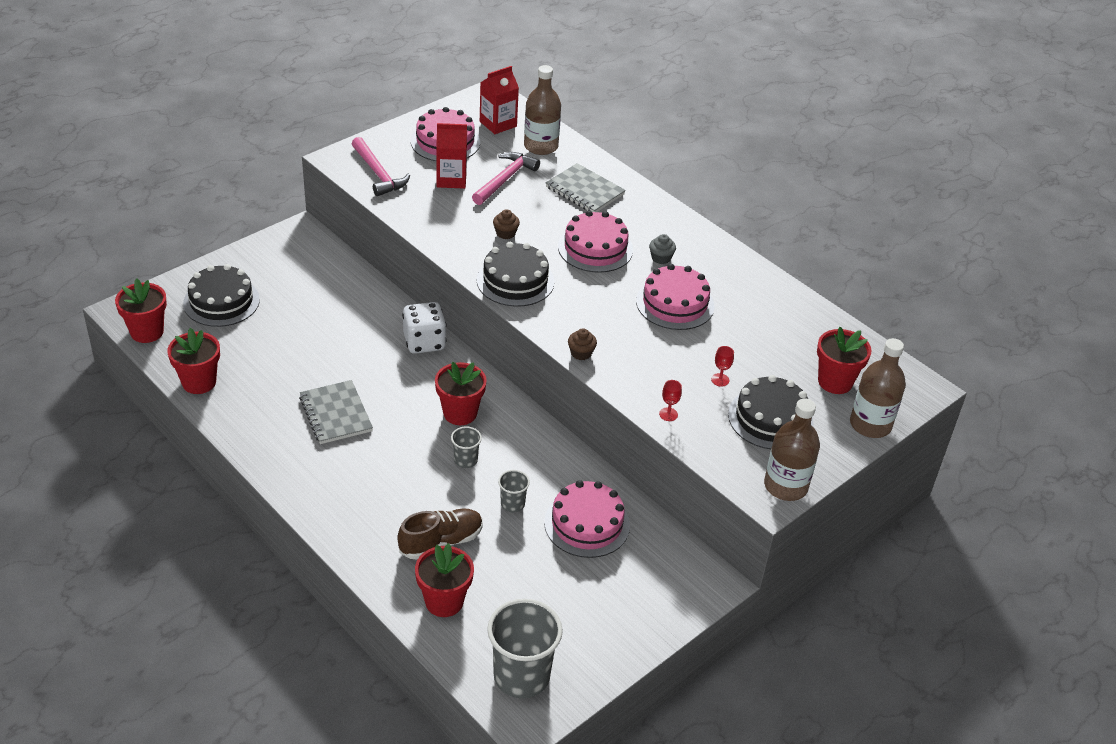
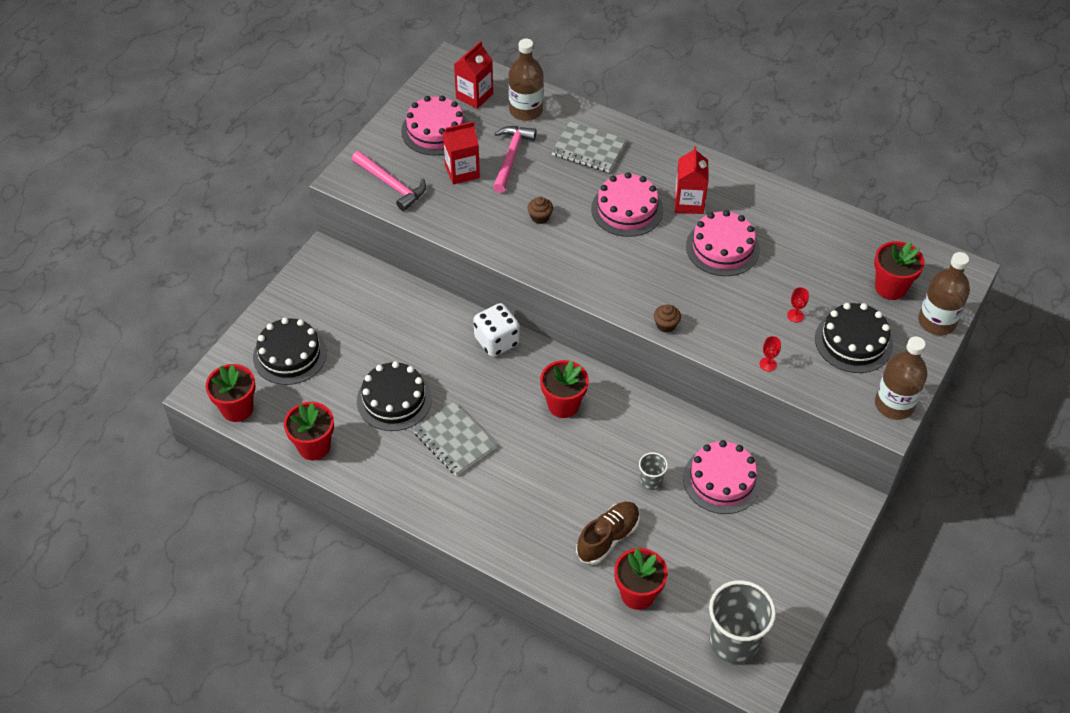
camera: 15 degrees left, 10 degrees up
(465, 460) = (590, 451): grey cup -> none
(515, 281) = (573, 266): black cake -> black cake (394, 399)
(661, 258) = (689, 203): grey cupcake -> red carton

